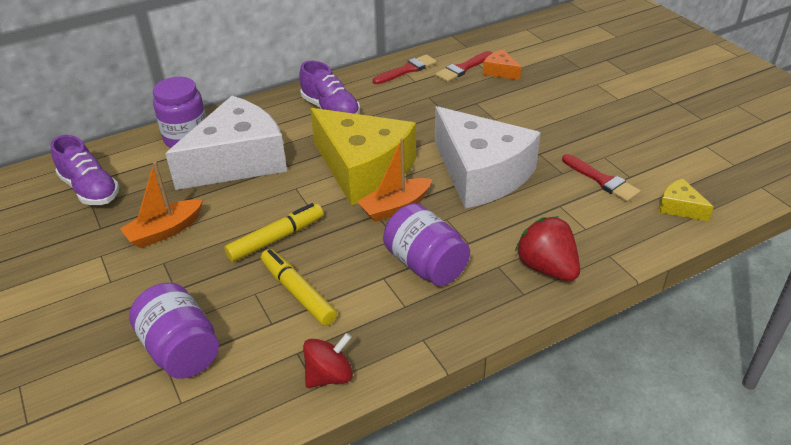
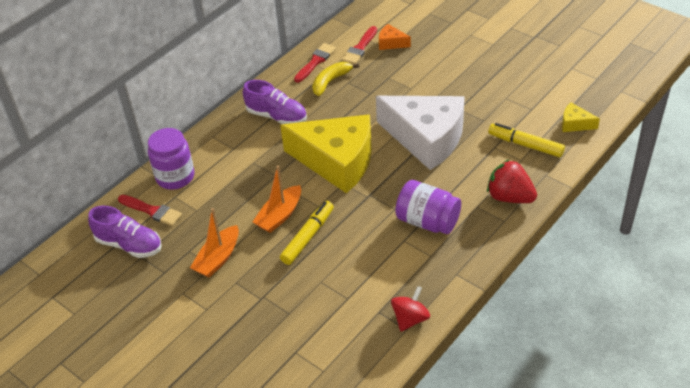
camera: 20 degrees left, 5 degrees up
(181, 350) = (297, 338): purple jar -> none
(238, 161) = (233, 184): white cheese -> none
(298, 293) = (351, 271): yellow marker -> yellow marker (525, 145)
(395, 207) = (379, 184): orange boat -> orange boat (279, 215)
(410, 91) = (330, 81): none -> yellow banana
(602, 180) = (514, 118): red brush -> red brush (152, 211)

